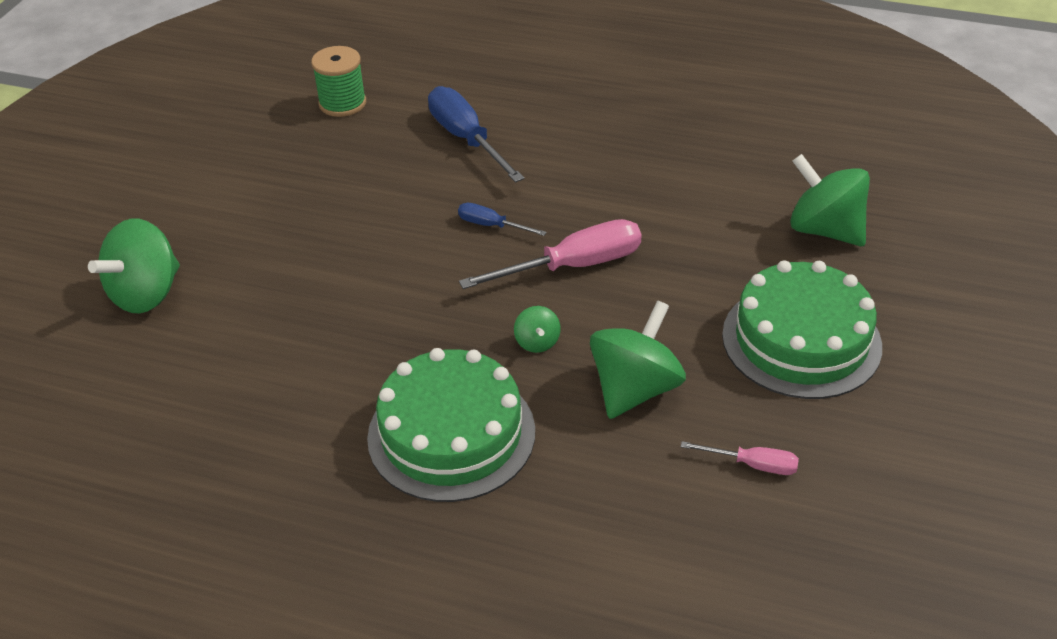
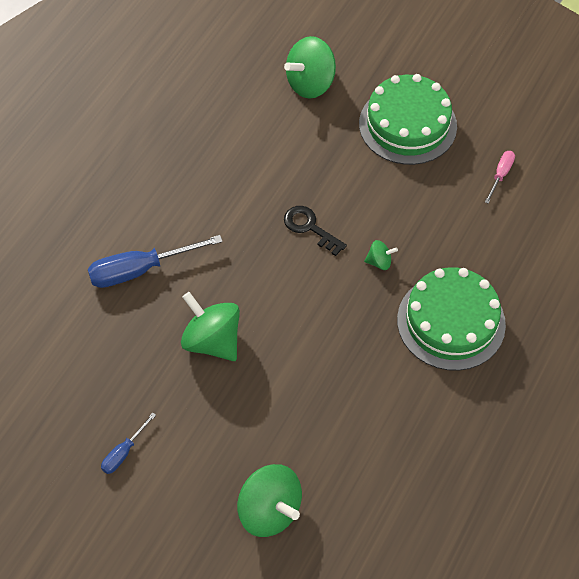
camera: 80 degrees left, 15 degrees up
(342, 103) = (56, 354): green spool -> none
(491, 225) = (252, 269): blue screwdriver -> blue screwdriver (124, 452)
(573, 266) = (310, 228): pink screwdriver -> black key
(635, 389) = (431, 218): green spinning top -> green spinning top (212, 341)

